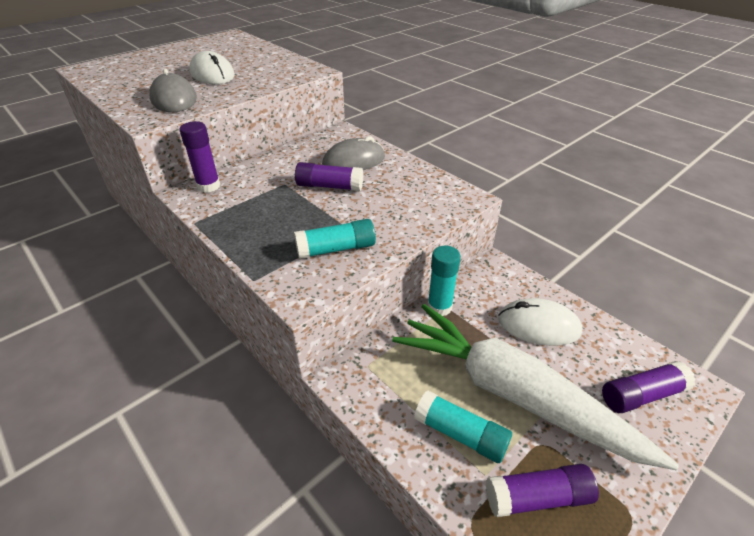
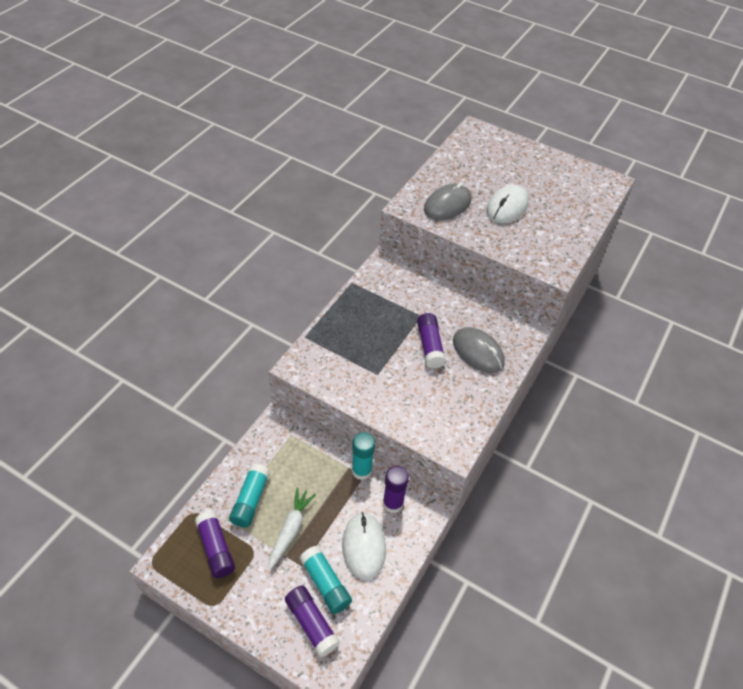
camera: 70 degrees right, 10 degrees up
(208, 186) = (398, 272): purple glue stick -> purple glue stick (393, 503)
(336, 249) = (351, 372): turquoise glue stick -> turquoise glue stick (325, 583)
(512, 393) = (290, 529): white carrot -> white carrot, size x0.45

